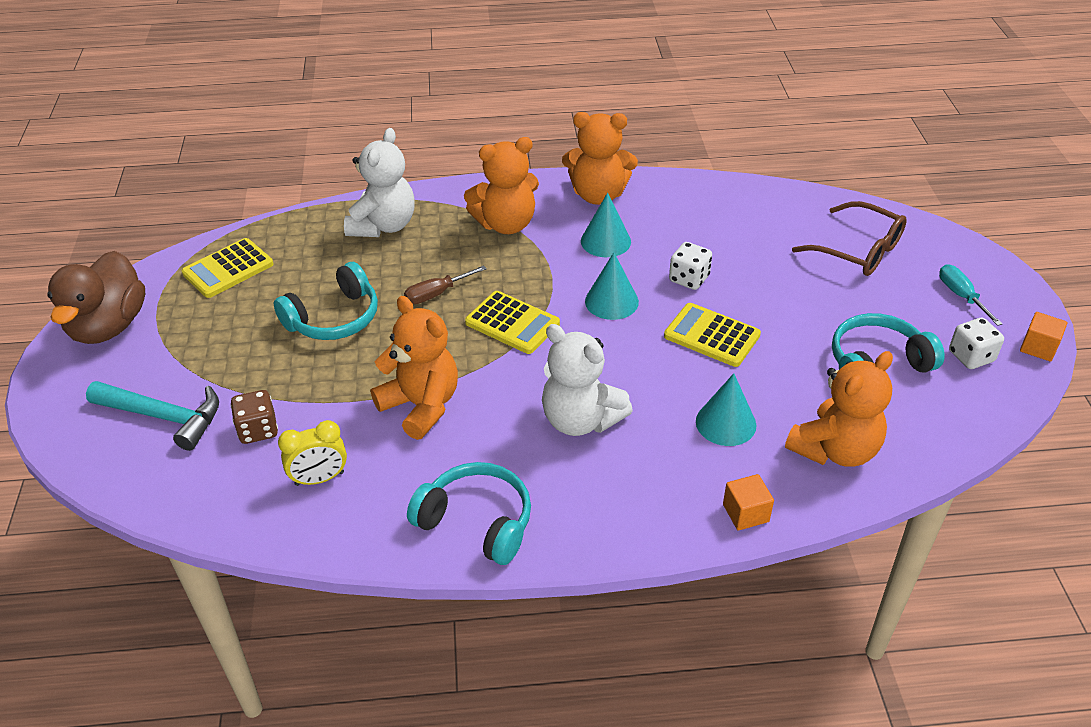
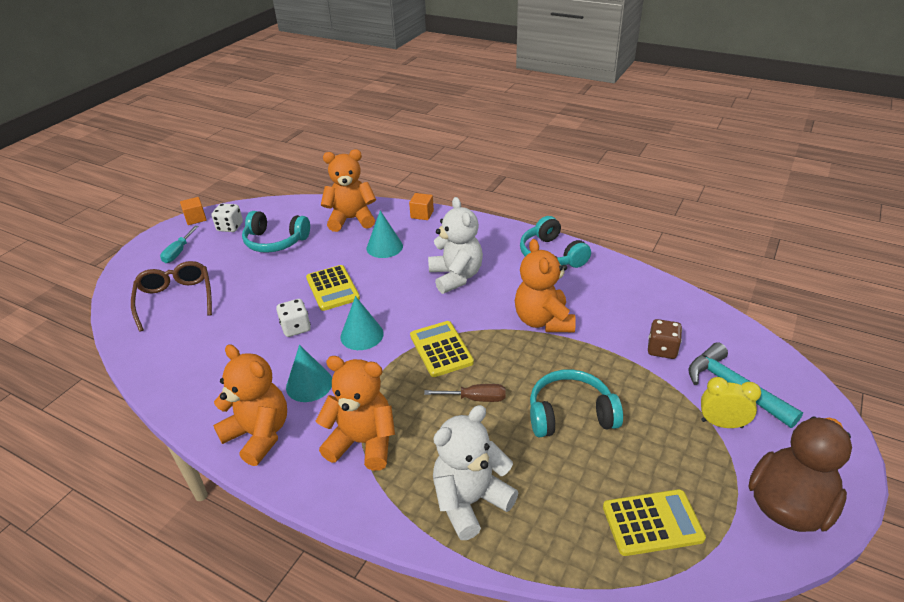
camera: 145 degrees left, 5 degrees down
(319, 479) = (630, 305): yellow clock -> yellow clock (722, 424)

